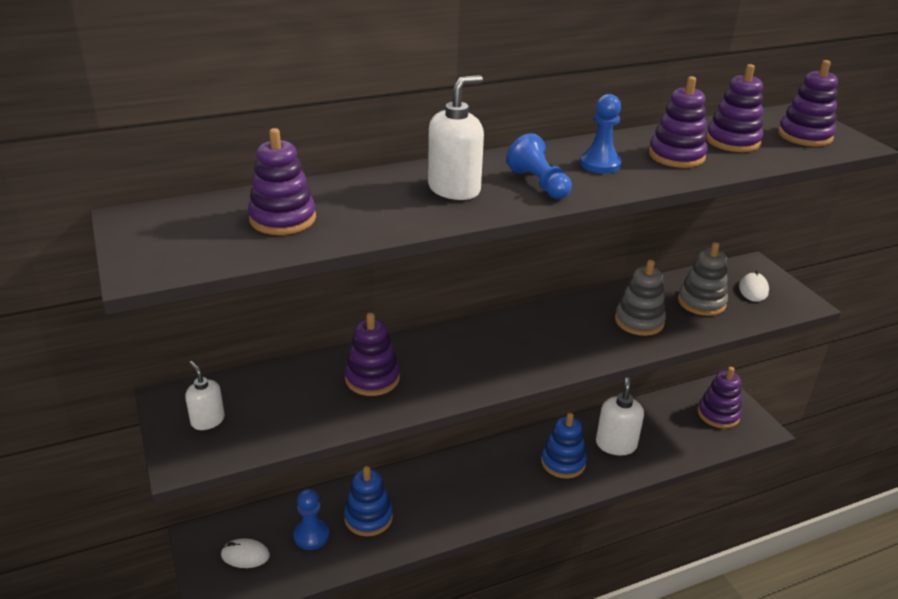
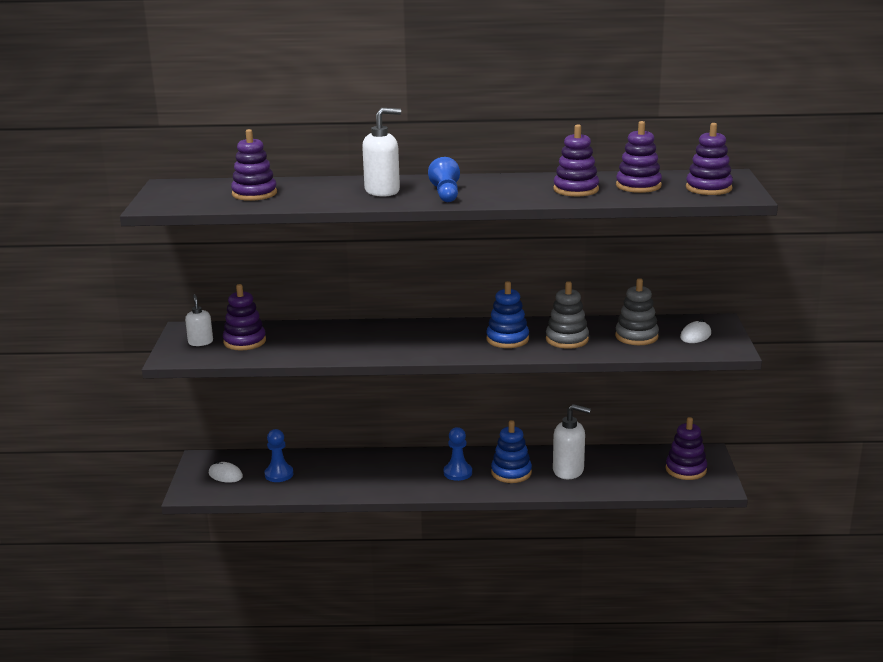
camera: 25 degrees right, 10 degrees down
(368, 517) = (328, 473): blue stacking toy -> blue stacking toy (507, 339)
(372, 378) = (326, 339): purple stacking toy -> purple stacking toy (244, 341)
(600, 164) = (507, 188): blue pawn -> blue pawn (457, 473)
(616, 444) = (568, 470): white soap dispenser -> white soap dispenser turned 75 degrees clockwise

